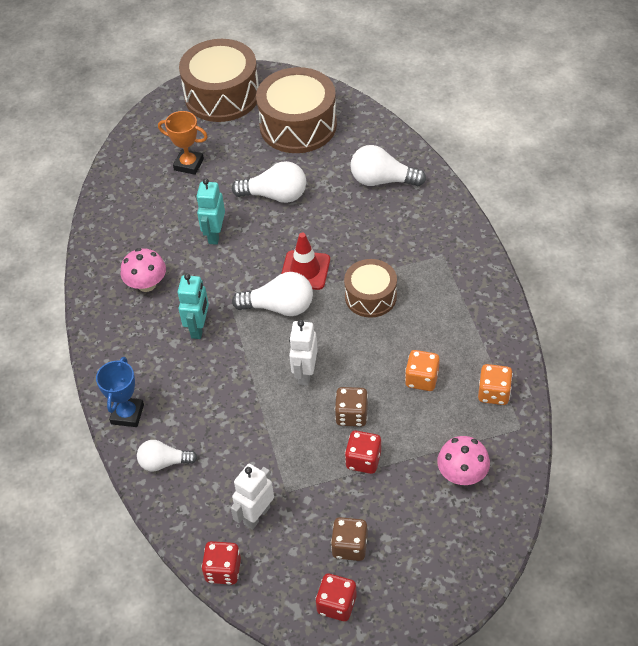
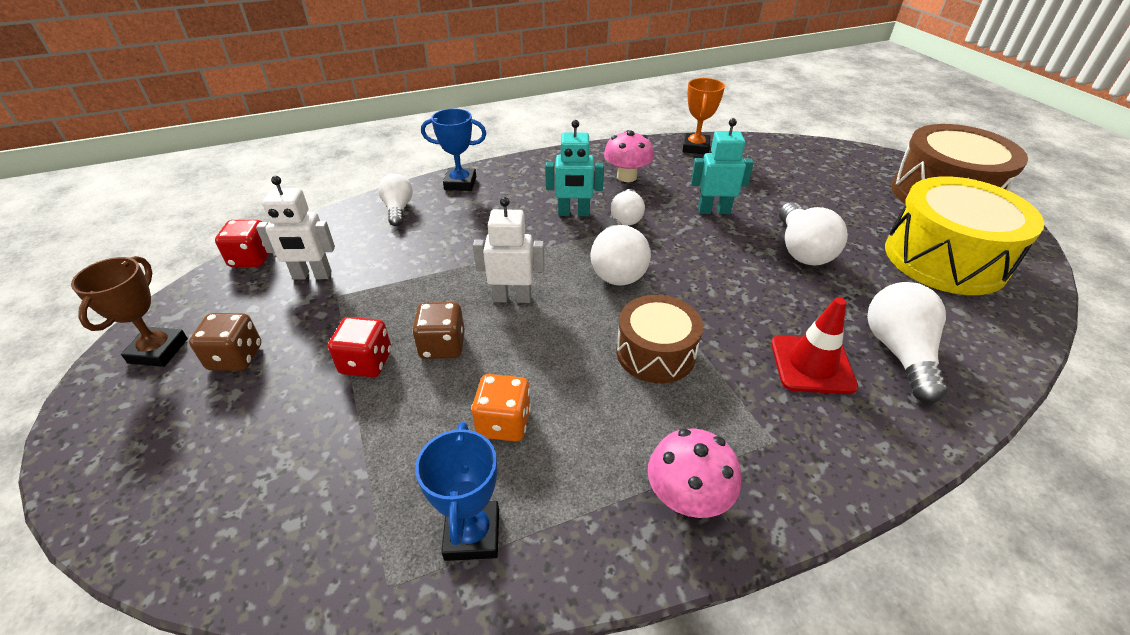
camera: 80 degrees right, 10 degrees down
(189, 164) = (811, 184): orange trophy -> orange trophy (695, 147)
(212, 292) = (627, 217): none -> white light bulb
(256, 515) = (312, 276): white robot -> white robot turned 150 degrees clockwise
(298, 125) = (944, 258): brown drum -> yellow drum
(305, 270) = (684, 285): red traffic cone -> red traffic cone (812, 365)
(336, 604) = (158, 351): red dice -> brown trophy
(462, 474) = (311, 486): pink mushroom -> pink mushroom (687, 497)
(493, 393) = (472, 534): orange dice -> blue trophy

